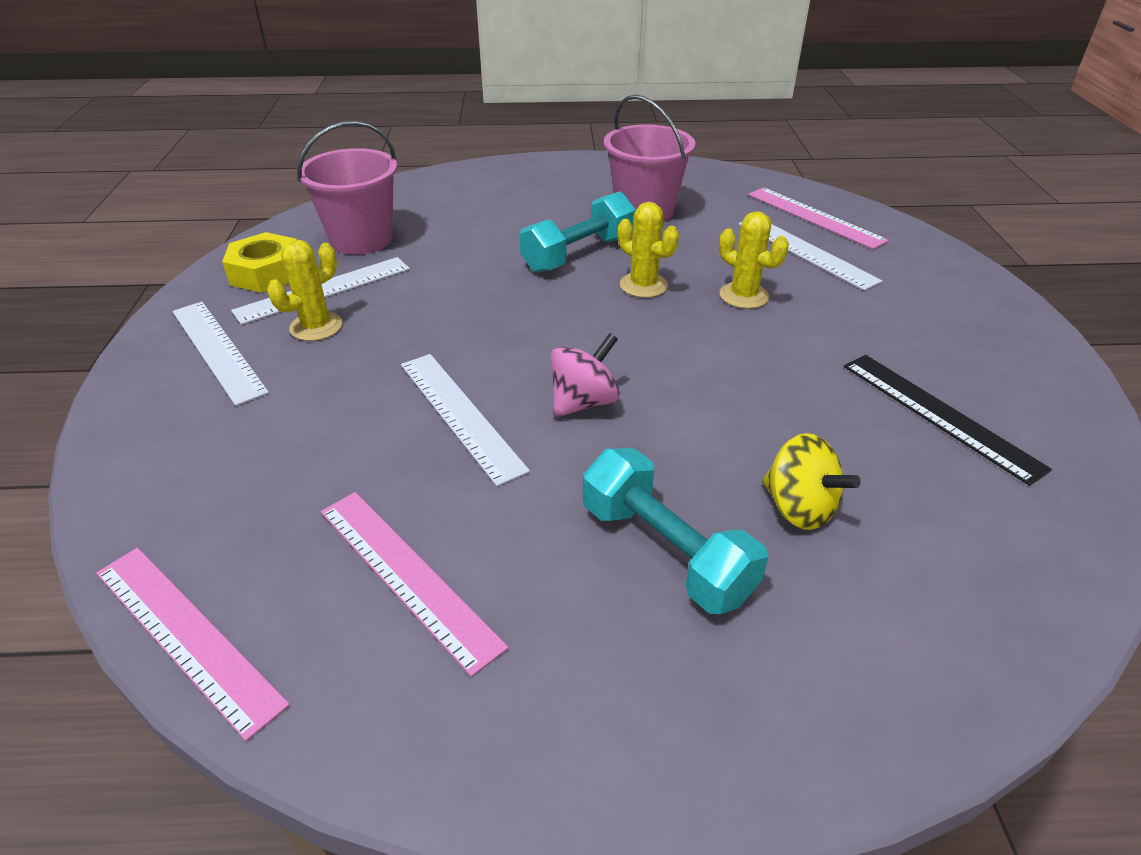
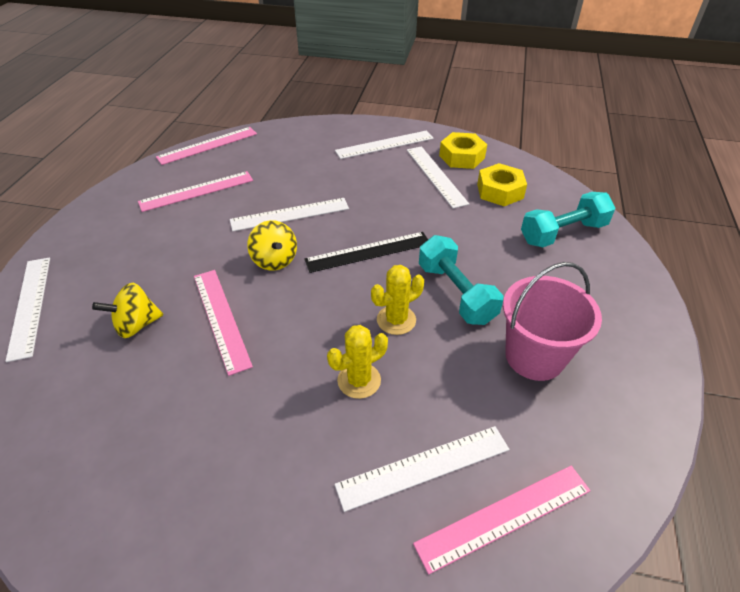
camera: 105 degrees right, 5 degrees up
(316, 326) = (395, 172): yellow cactus -> none
(361, 239) = (500, 191): pink bucket -> yellow nut
(584, 402) = (274, 260): pink spinning top -> yellow spinning top
(665, 551) = (150, 265): turquoise dumbbell -> turquoise dumbbell (563, 233)
(727, 421) = (221, 318): none -> pink ruler
(867, 698) = (29, 305): none -> white ruler
(939, 414) = (153, 444): black ruler -> black ruler (368, 252)

